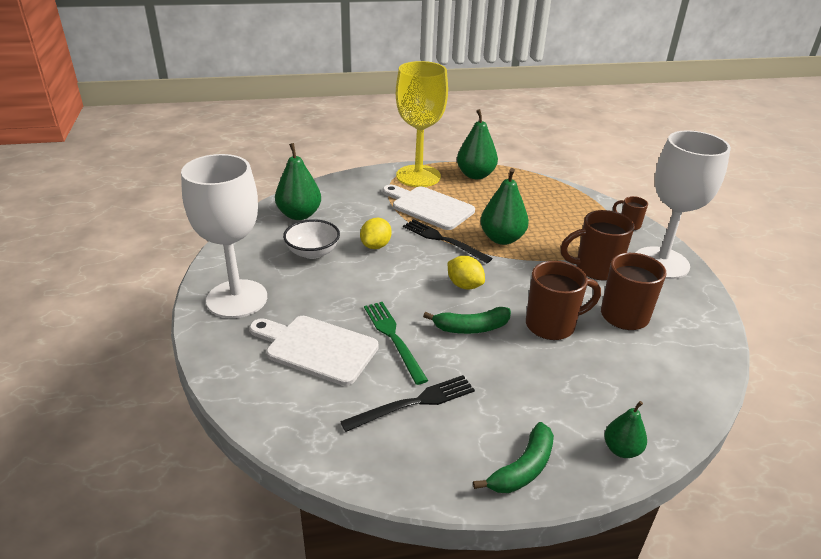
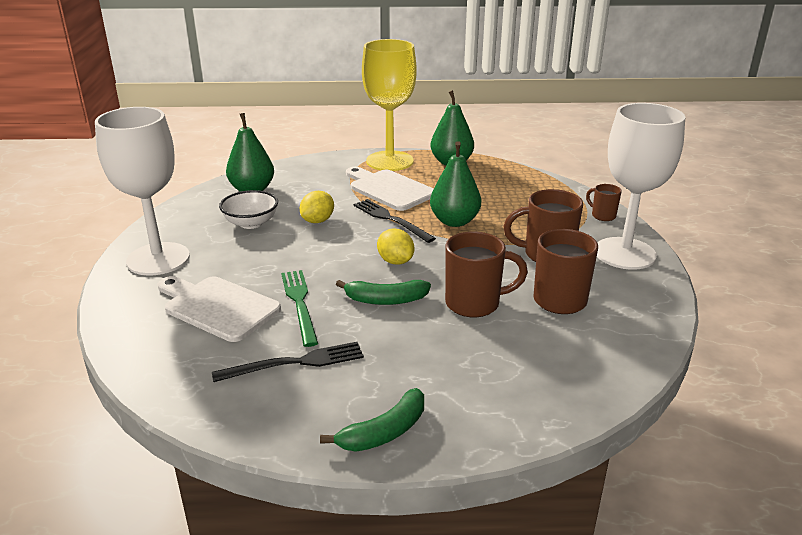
camera: 10 degrees right, 5 degrees down
(621, 449) = (501, 425): green pear -> none

